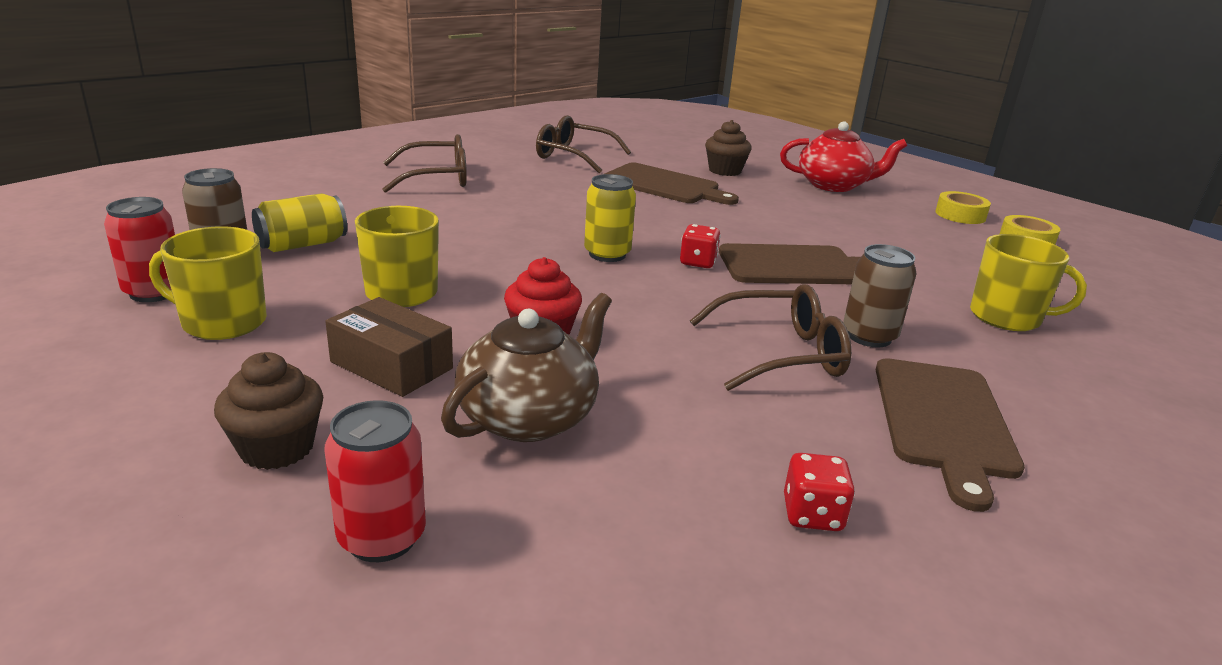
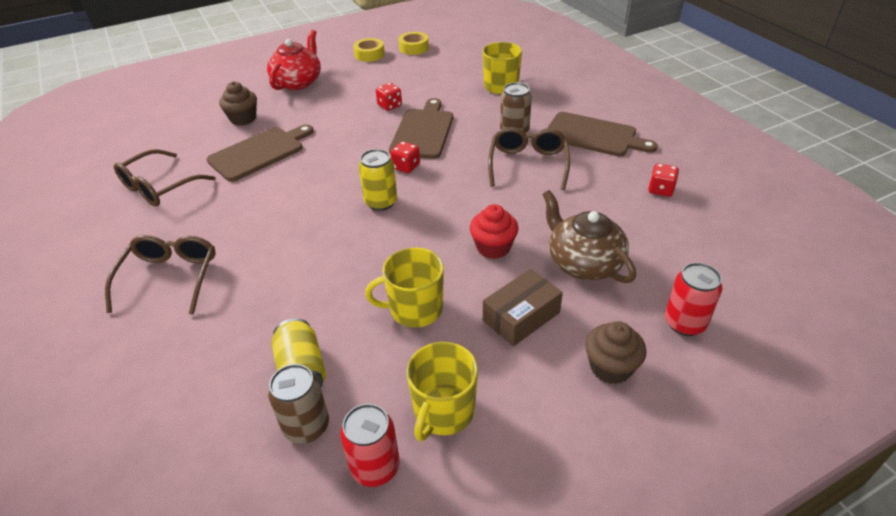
camera: 70 degrees left, 15 degrees up
(839, 239) = (389, 106): none -> red dice

